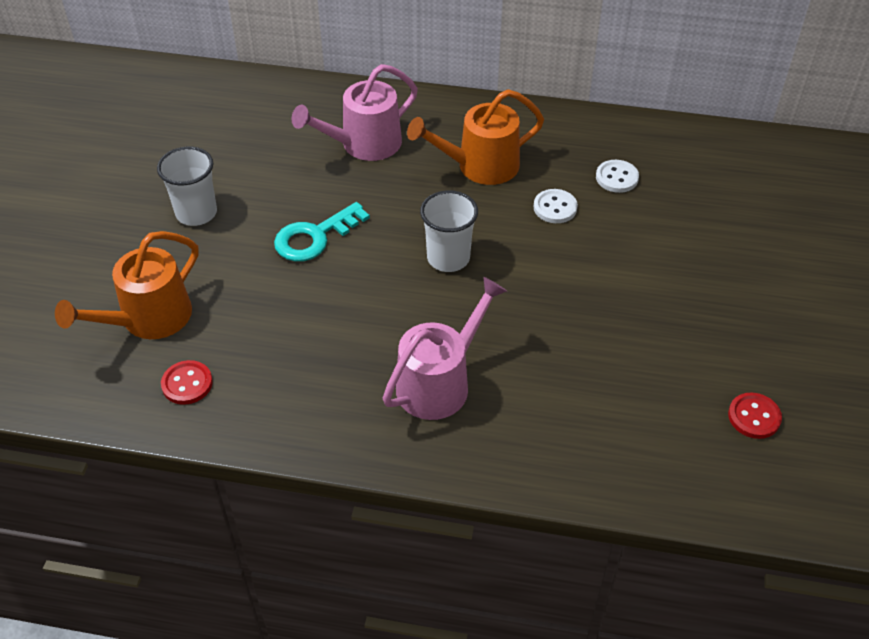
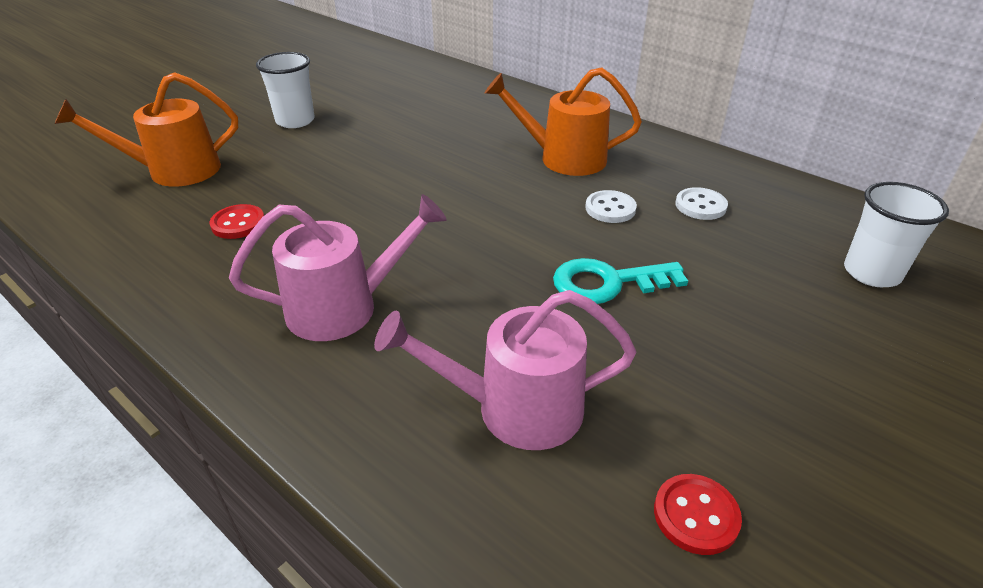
camera: 30 degrees right, 10 degrees down
(187, 384) = (140, 222): red button -> red button (238, 223)
(314, 237) = (364, 161): turquoise key -> turquoise key (607, 283)
(364, 144) = (475, 117): pink watering can -> pink watering can (516, 408)
(448, 258) = (463, 212): white cup -> white cup (871, 273)

